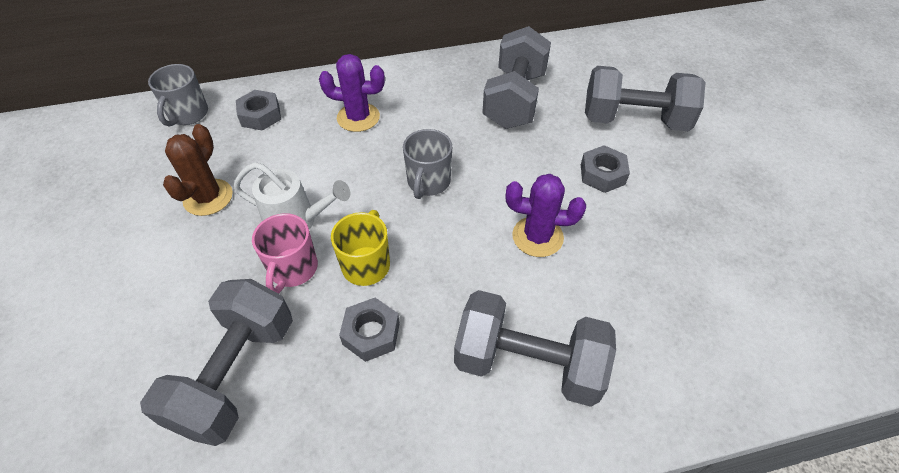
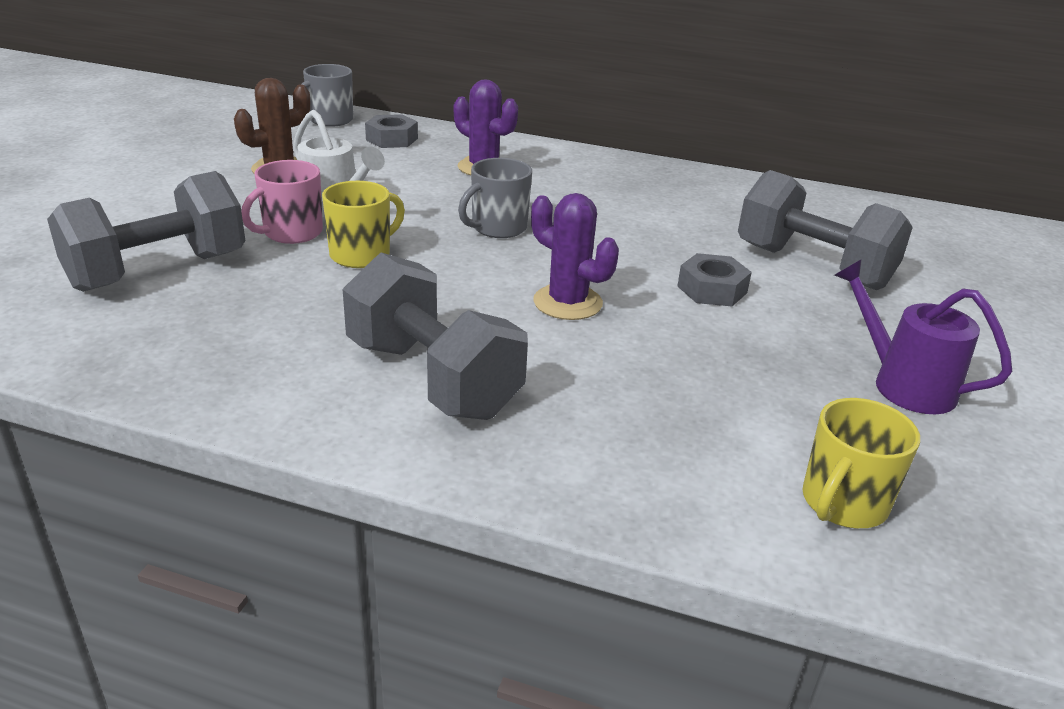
camera: 30 degrees right, 20 degrees down
(371, 333) = (305, 296): grey nut -> none
(514, 99) = (675, 207): grey dumbbell -> none
(754, 204) = (902, 384): none -> purple watering can
(805, 324) = (843, 503): none -> yellow mug

